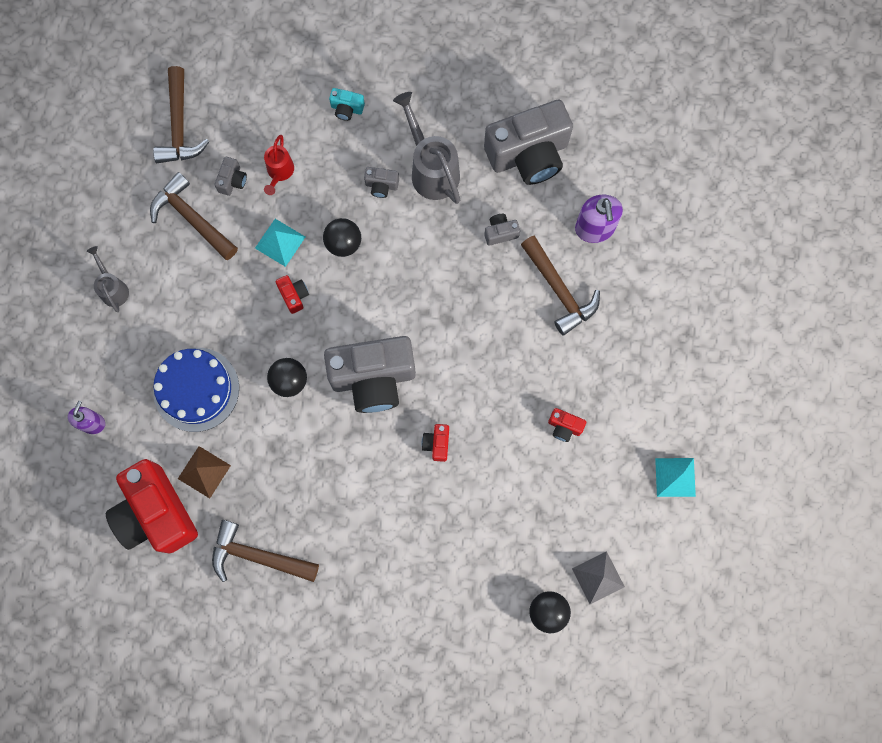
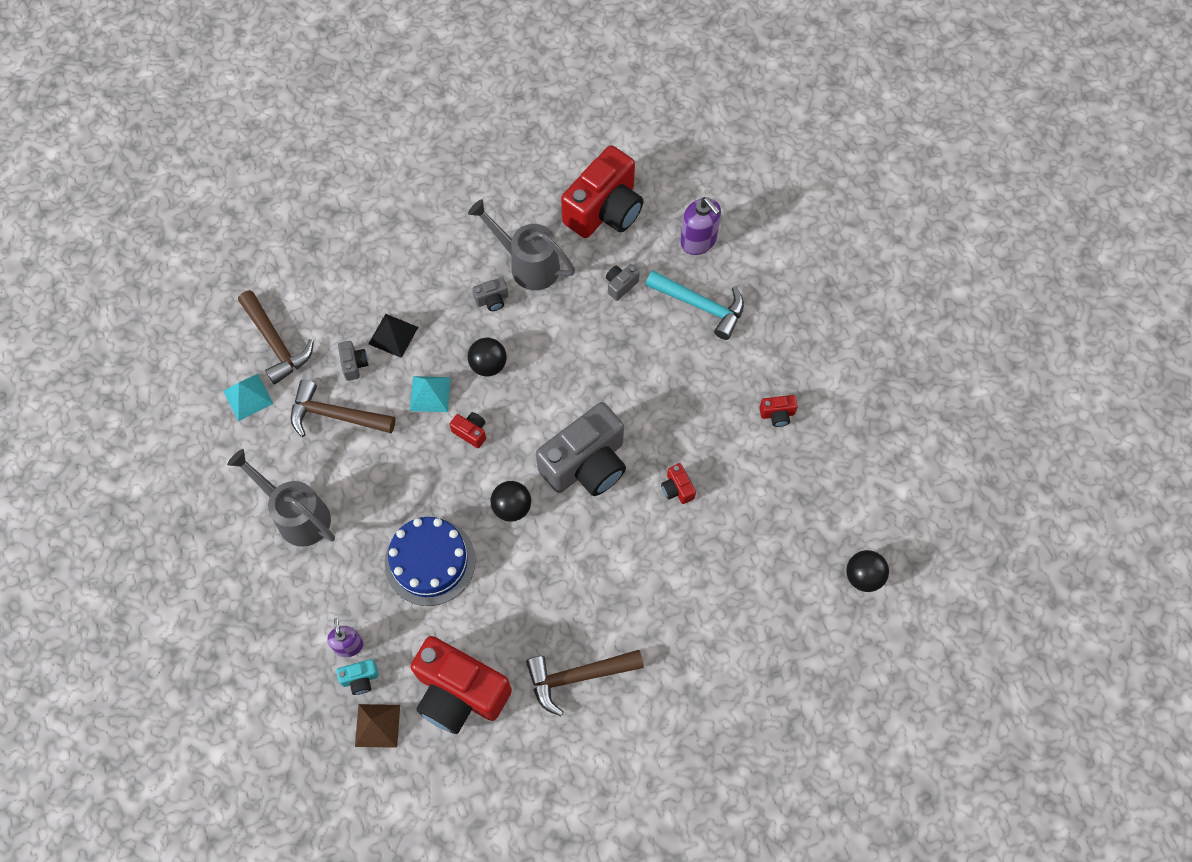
camera: 30 degrees left, 10 degrees down
(113, 289) = (297, 515): grey watering can -> grey watering can, size x1.77
(204, 472) = (482, 630): brown pyramid -> brown pyramid (377, 725)
(279, 172) = (393, 335): red watering can -> black pyramid
(347, 109) = (422, 252): turquoise camera -> turquoise camera (360, 679)
(528, 154) = (604, 210): grey camera -> red camera
(559, 291) = (701, 306): brown hammer -> turquoise hammer
(598, 577) = (886, 523): grey pyramid -> none
(675, 477) = (895, 404): turquoise pyramid -> turquoise pyramid (248, 397)

